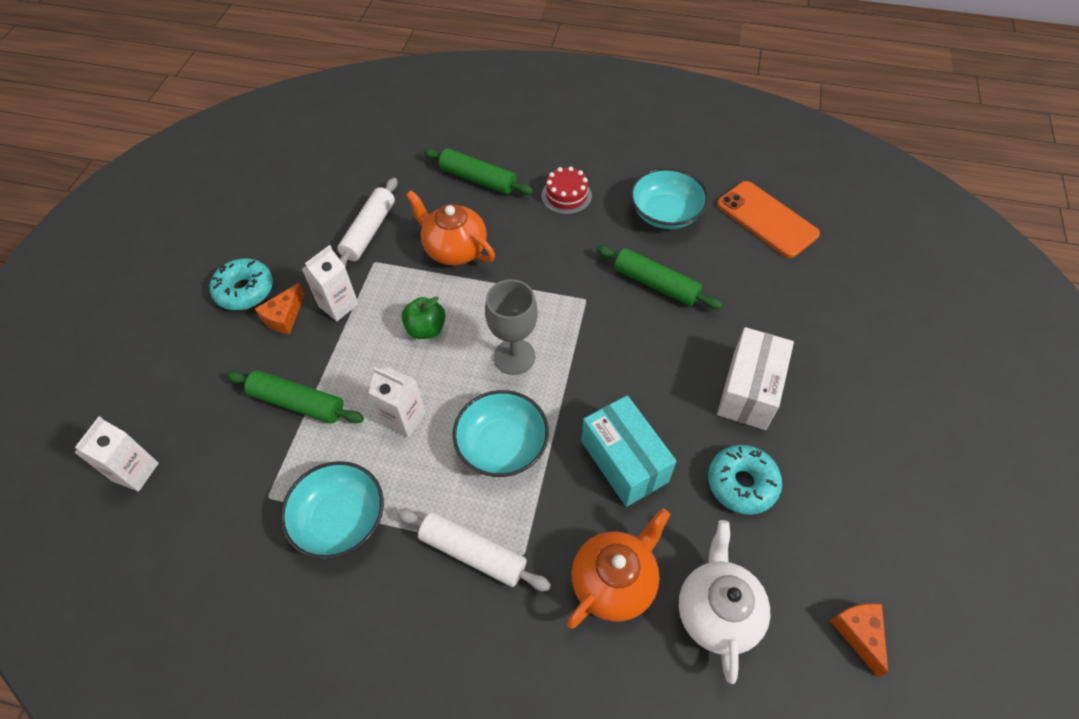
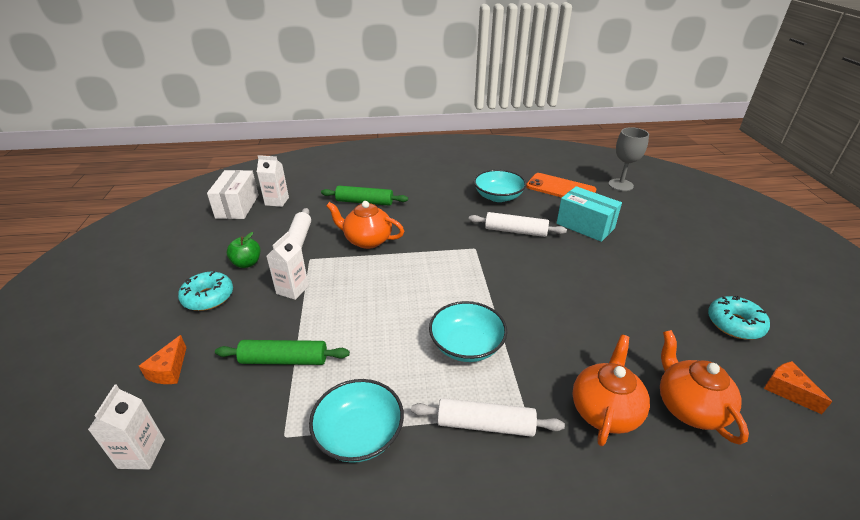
camera: 20 degrees left, 20 degrees down
(284, 317) = (249, 306): orange cheese -> orange cheese (169, 370)
(404, 419) = (380, 348): white carton -> white carton (277, 201)
(426, 329) = (369, 289): green apple -> green apple (247, 263)
(514, 356) = (444, 290): grey goblet -> grey goblet (620, 185)
(566, 196) = (429, 199): red cake -> none
(624, 461) = (560, 332): turquoise box -> turquoise box (585, 226)
(656, 284) = (515, 231): green rolling pin -> white rolling pin
(717, 611) = (689, 407): white teapot -> orange teapot
(742, 483) = (646, 323): turquoise donut -> turquoise donut (734, 324)
(749, 390) = (612, 272): white box -> white box (237, 206)

